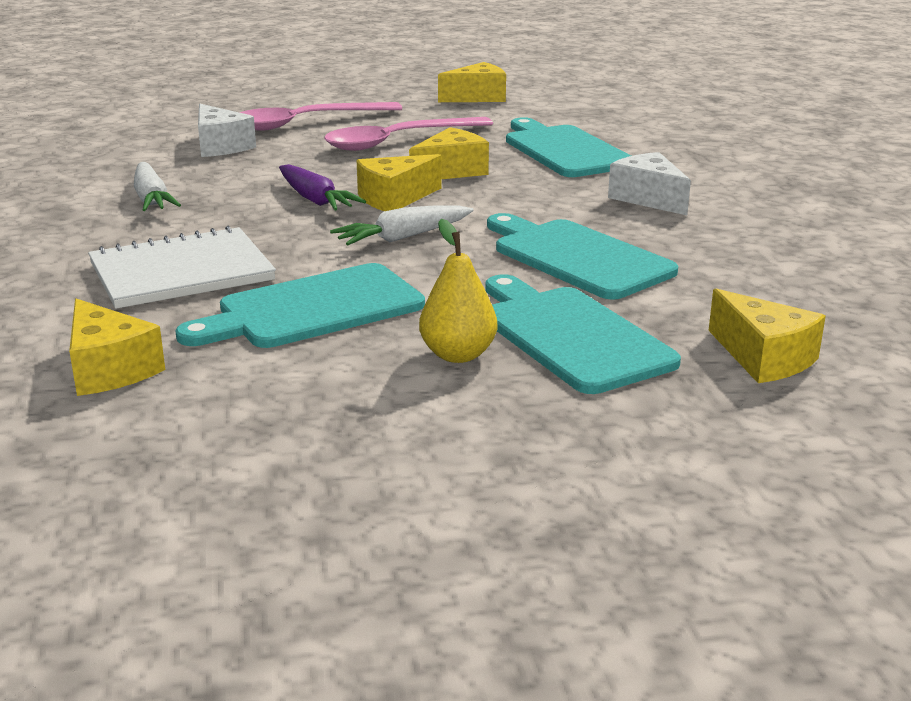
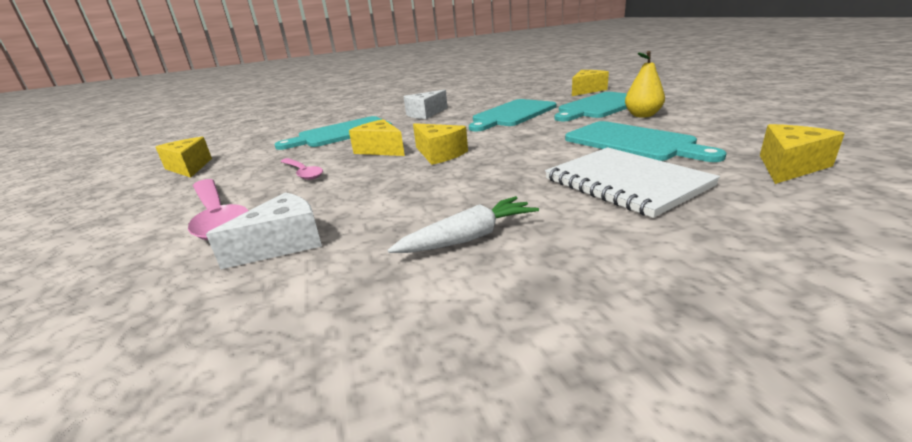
camera: 95 degrees left, 0 degrees up
(315, 199) = (448, 173): purple carrot -> none
(398, 141) = (303, 173): pink spoon -> pink spoon, size x0.57
(403, 237) = (509, 142): white carrot -> none

